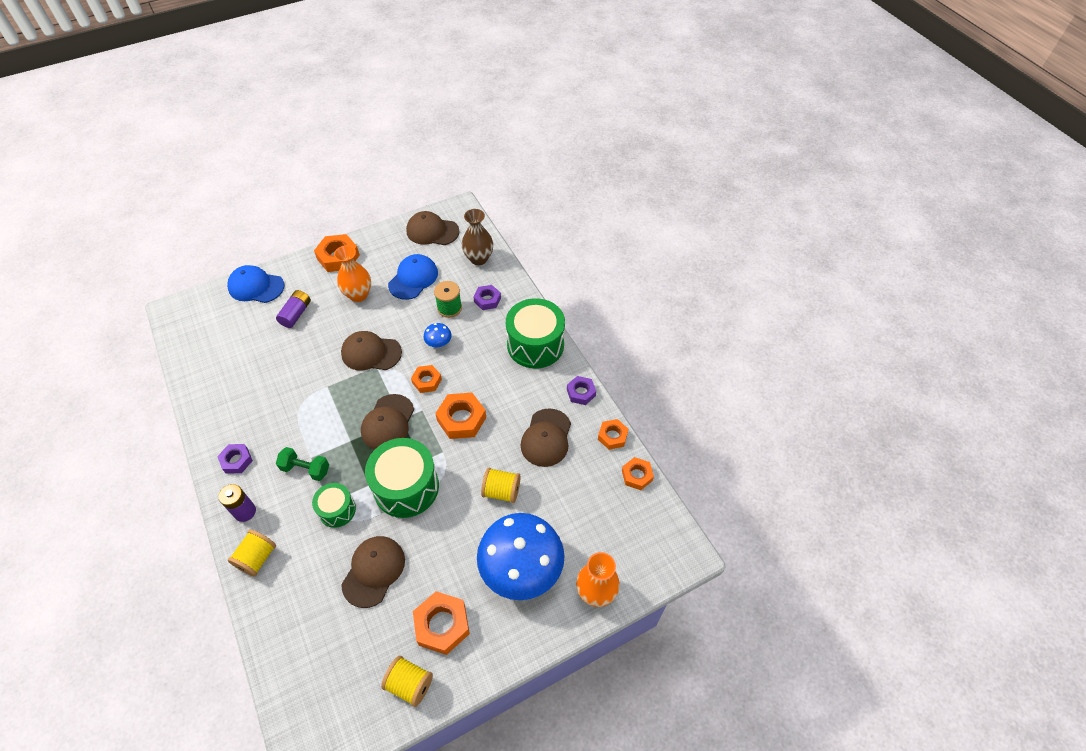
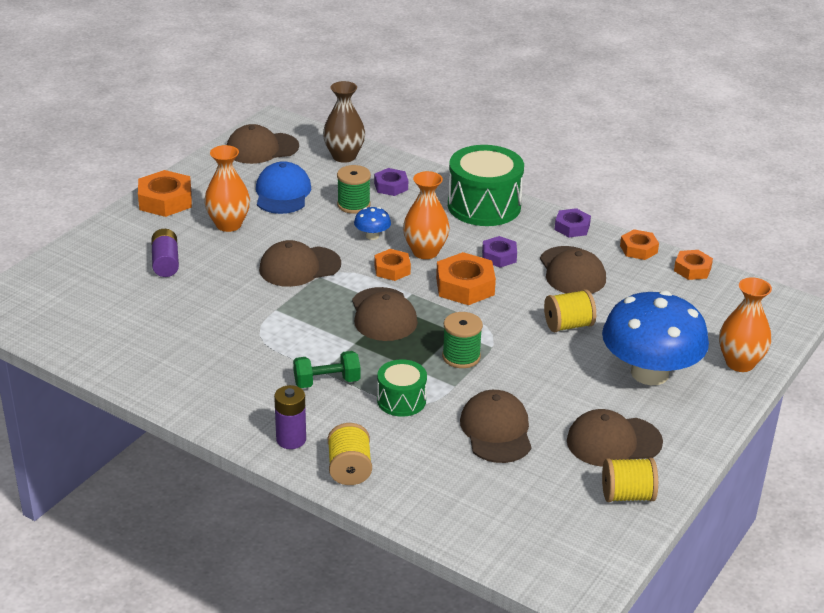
camera: 30 degrees left, 20 degrees down
(236, 460) = (231, 403): purple nut -> purple nut (499, 256)
(256, 286) = (83, 254): blue cap -> none
(406, 487) = (461, 357): green drum -> green spool
(442, 625) = (613, 442): orange nut -> brown cap
(461, 373) = (425, 252): none -> orange vase

